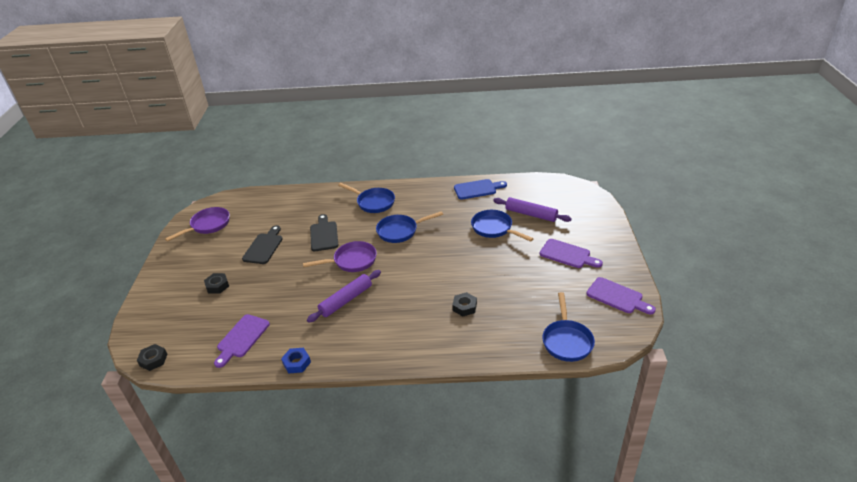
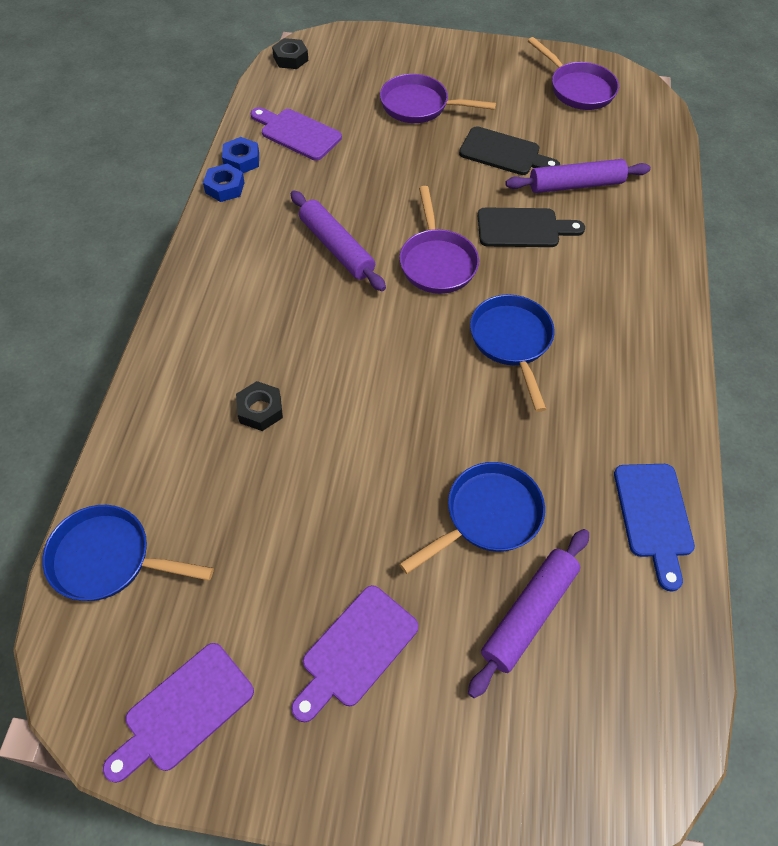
camera: 95 degrees right, 20 degrees up
(217, 286) = (419, 106): black nut -> purple pan
(269, 361) = (241, 160): none -> blue nut
(290, 220) = (575, 185): none -> purple rolling pin
(373, 202) = (619, 309): blue pan -> none

